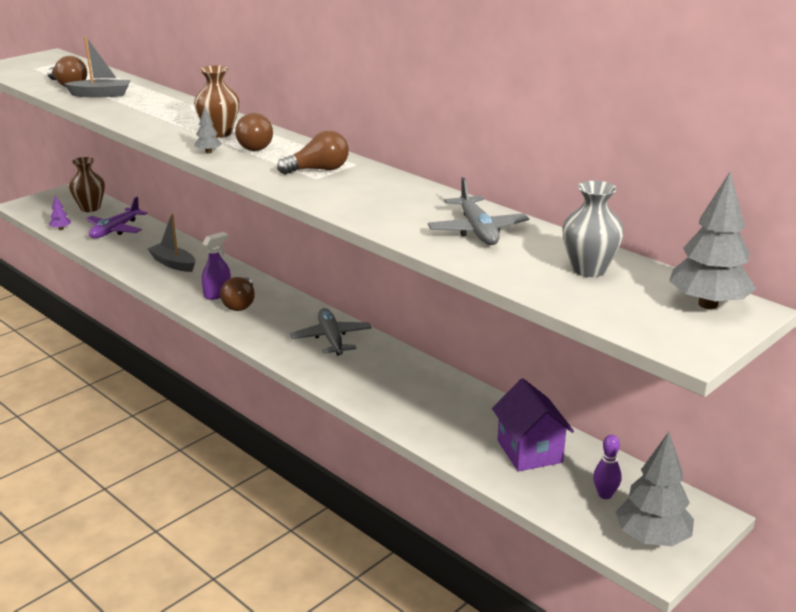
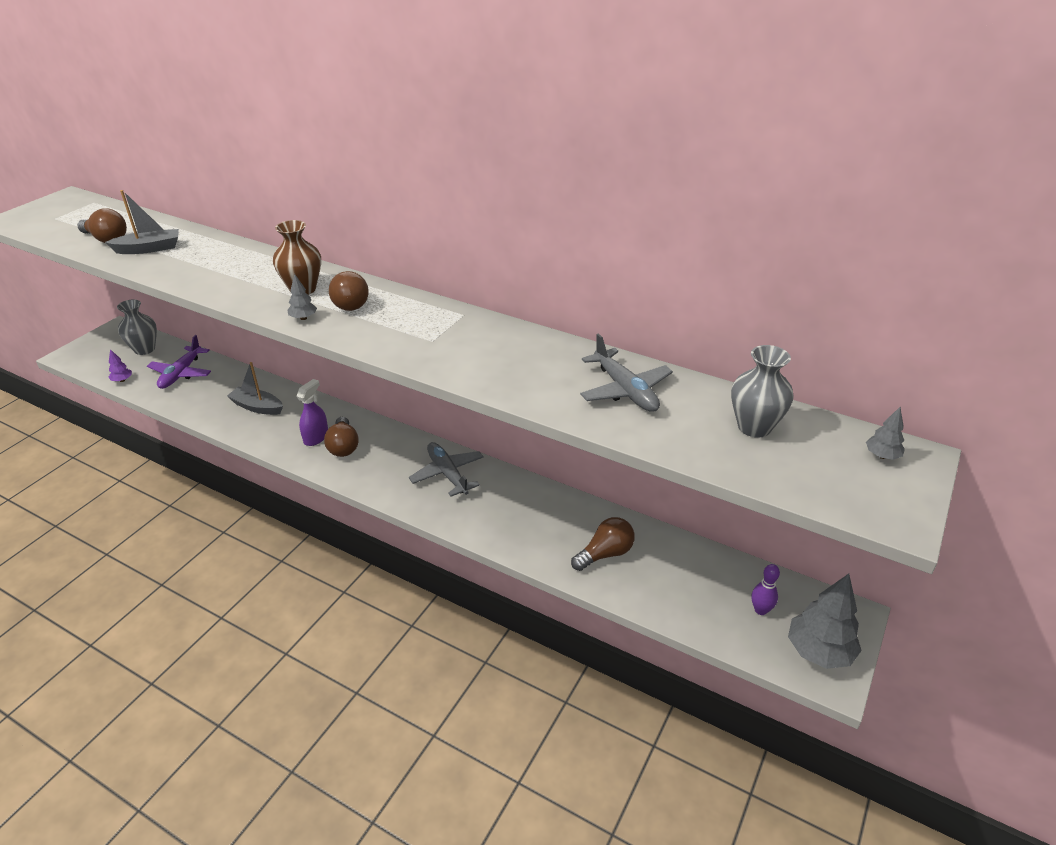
camera: 15 degrees left, 10 degrees up
(90, 208) = (144, 349): brown vase -> grey vase
(319, 170) = (430, 328): brown light bulb -> brown light bulb (605, 554)
(529, 451) = (677, 574): purple house -> none
(707, 304) = (882, 456): grey tree -> grey tree, size x0.46

